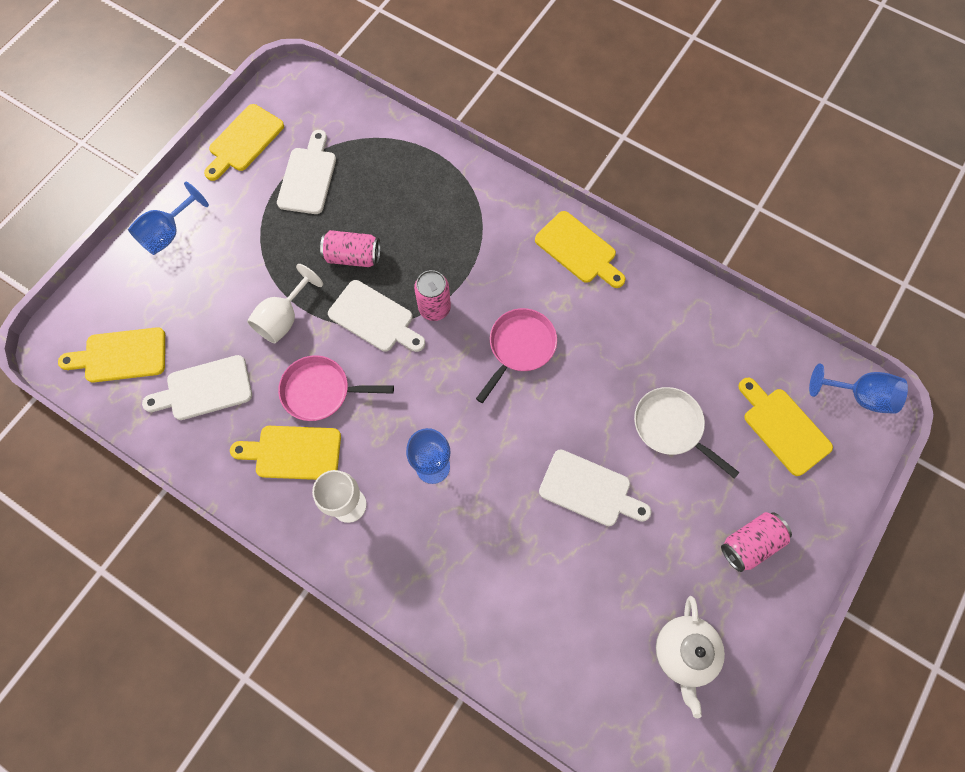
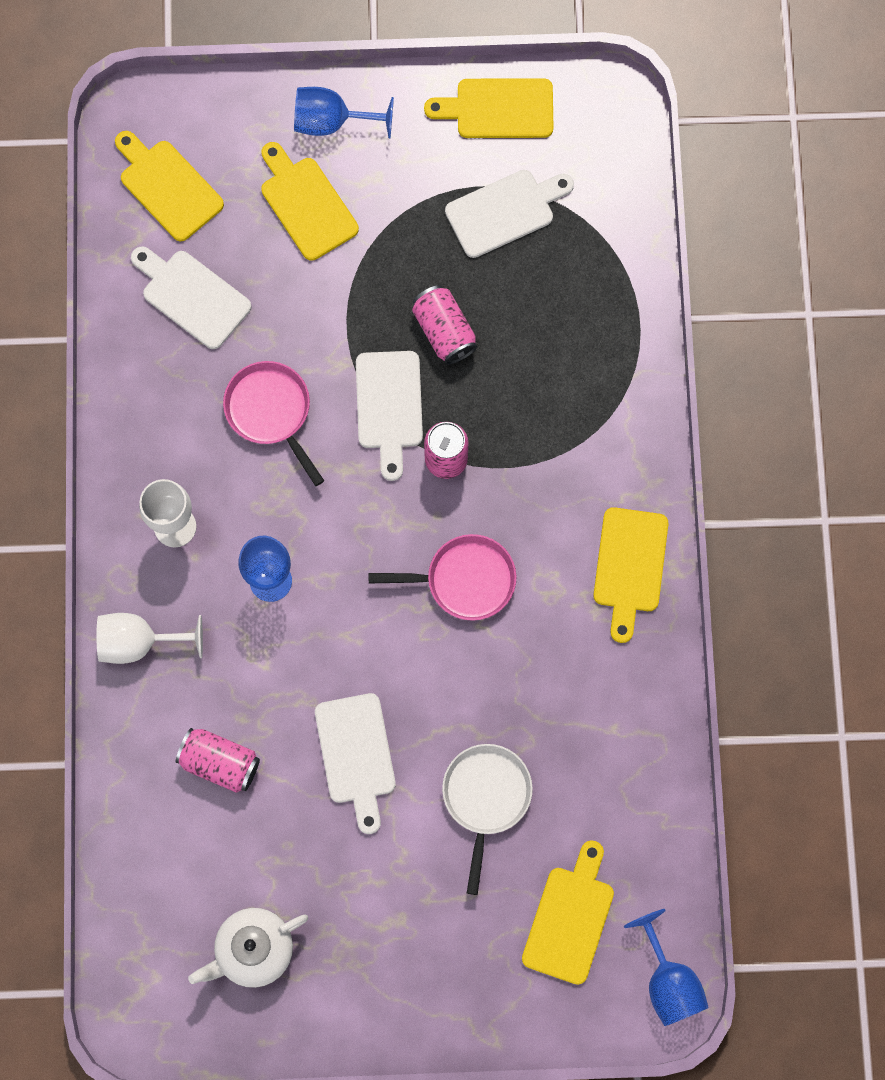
camera: 55 degrees right, 5 degrees up
(284, 318) = (322, 314): white goblet -> white goblet (139, 642)
(293, 453) = (189, 433): yellow cutting board -> yellow cutting board (306, 204)
(750, 543) = (412, 954): pink can -> pink can (220, 763)

